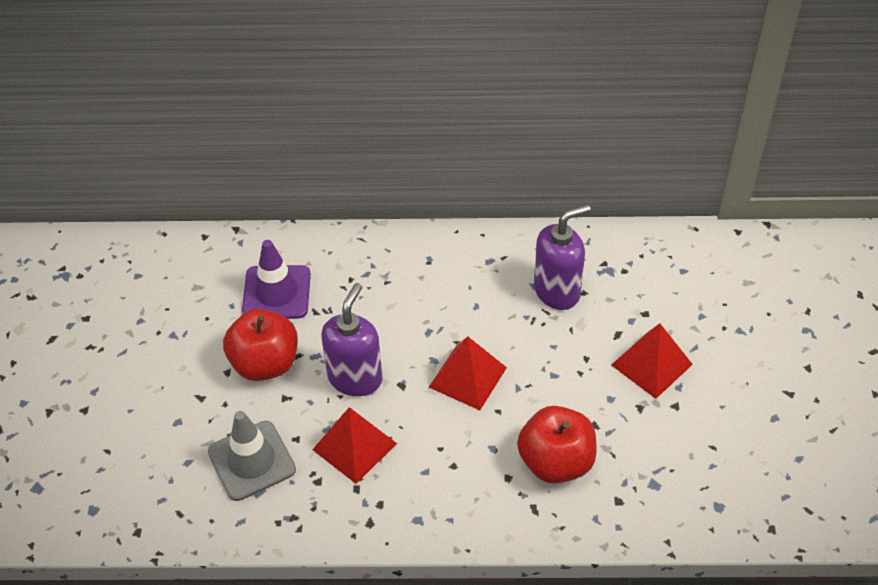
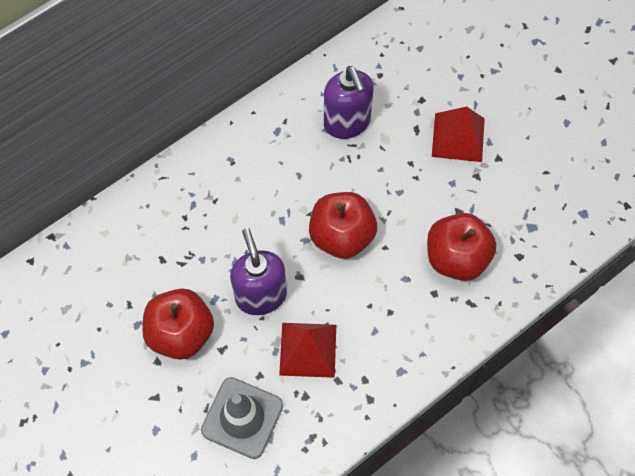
camera: 40 degrees left, 15 degrees up
(276, 292) = (136, 268): purple traffic cone -> none
(468, 377) = (341, 236): red pyramid -> red apple
(557, 291) = (347, 123): purple soap dispenser -> purple soap dispenser turned 135 degrees clockwise

